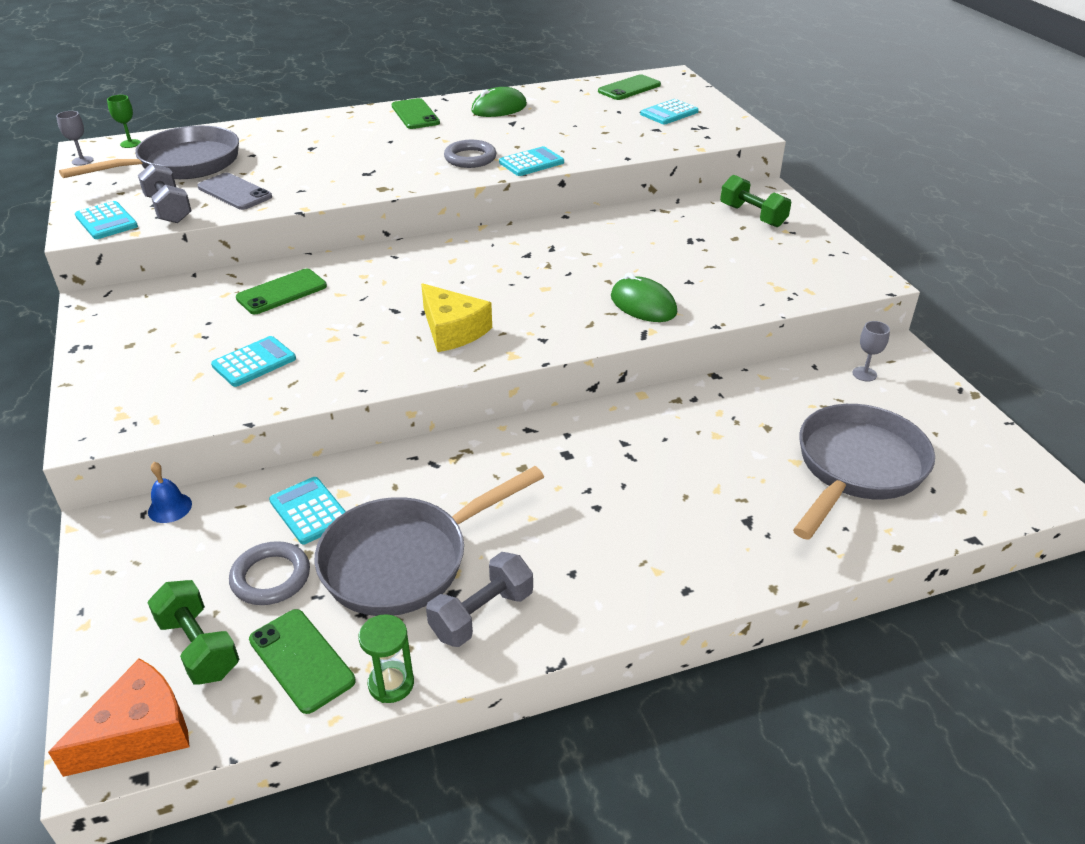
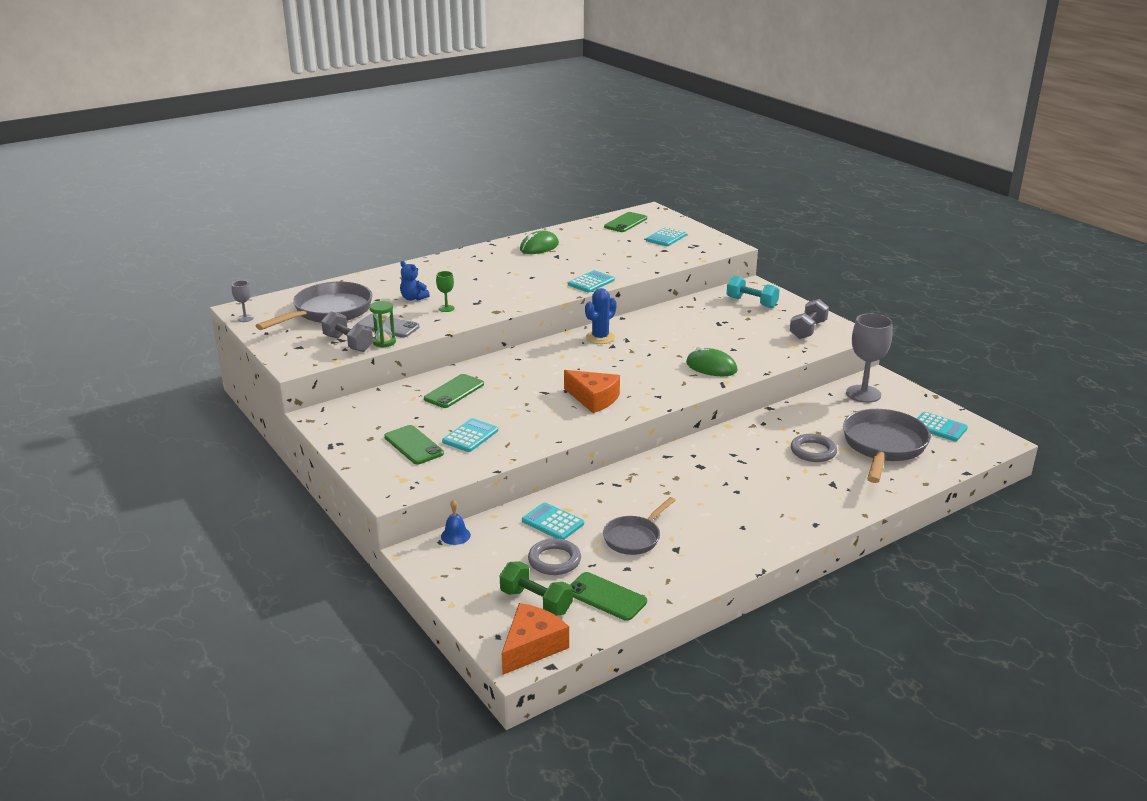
camera: 15 degrees left, 10 degrees down
(106, 221) = (308, 357): turquoise calculator -> turquoise calculator (939, 427)
(130, 144) = (272, 302): green goblet -> green goblet (446, 308)
(295, 158) = (413, 298): none -> blue teddy bear
(391, 684) = (669, 598): green hourglass -> green hourglass (384, 342)
(405, 560) = (634, 537): grey pan -> grey pan, size x0.59
(415, 114) = (479, 258): green phone -> green phone (413, 445)
(452, 330) = (593, 399): yellow cheese -> orange cheese
(470, 158) = (544, 284): grey ring -> grey ring (813, 451)
(482, 614) = (701, 556): grey dumbbell -> grey dumbbell (808, 330)
(519, 240) = (600, 338): none -> blue cactus
(752, 216) = (751, 302): green dumbbell -> turquoise dumbbell
(864, 374) = (863, 394): grey goblet -> grey goblet, size x2.12

